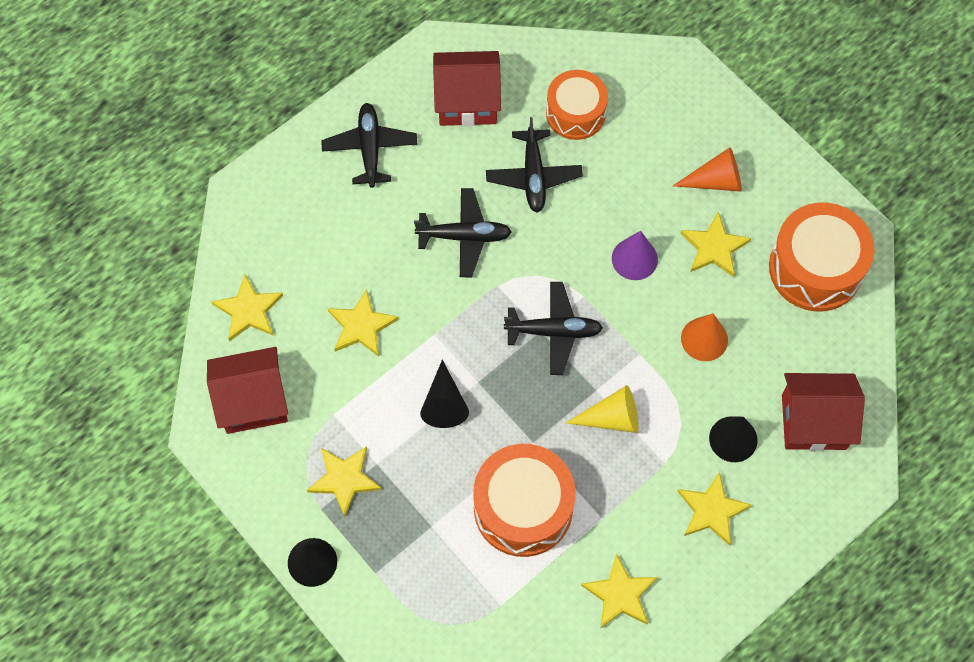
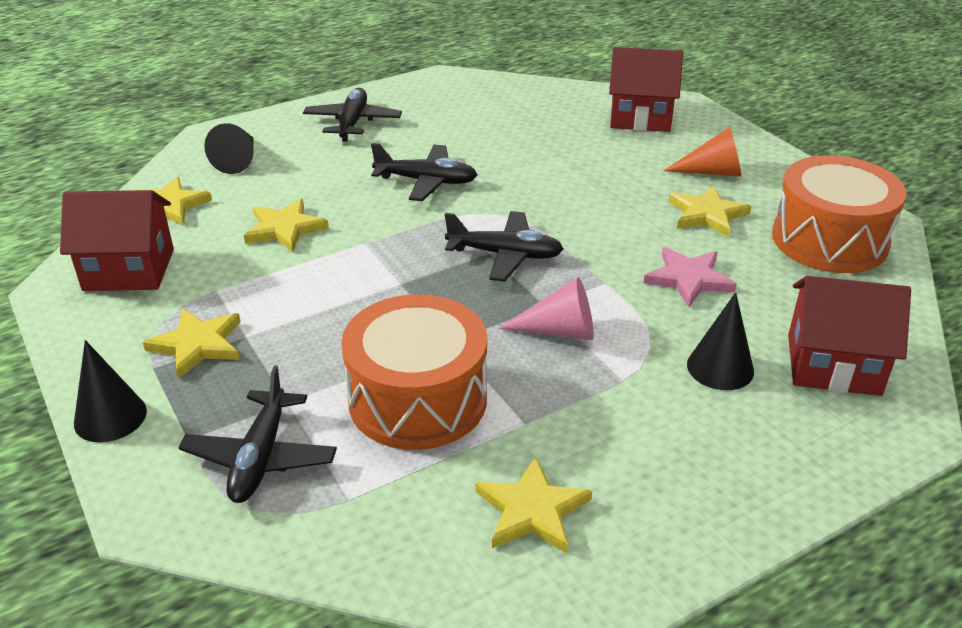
camera: 10 degrees right, 30 degrees down
(444, 403) = (352, 296): black cone -> black cone (238, 160)
(467, 101) = (461, 106): red house -> red house (640, 117)
(533, 176) = (514, 152): black plane -> black plane (261, 457)
(575, 113) = (568, 121): orange drum -> none
(612, 418) = (559, 331): yellow cone -> pink cone
(634, 259) = (612, 213): purple cone -> none
(704, 339) = (688, 279): orange cone -> pink star
(712, 510) = (684, 434): yellow star -> none

